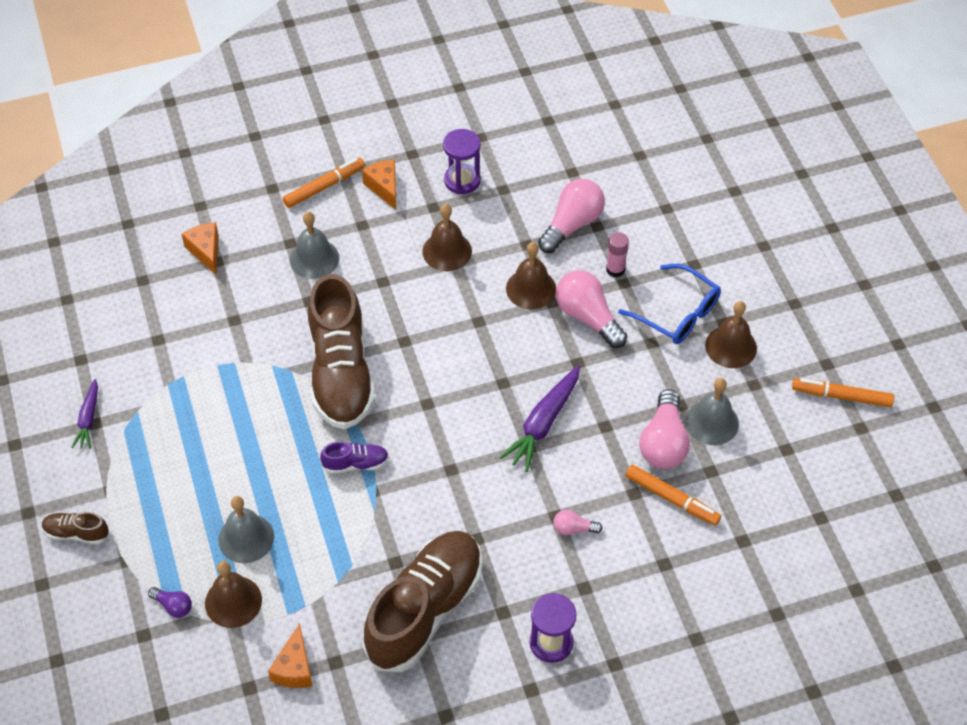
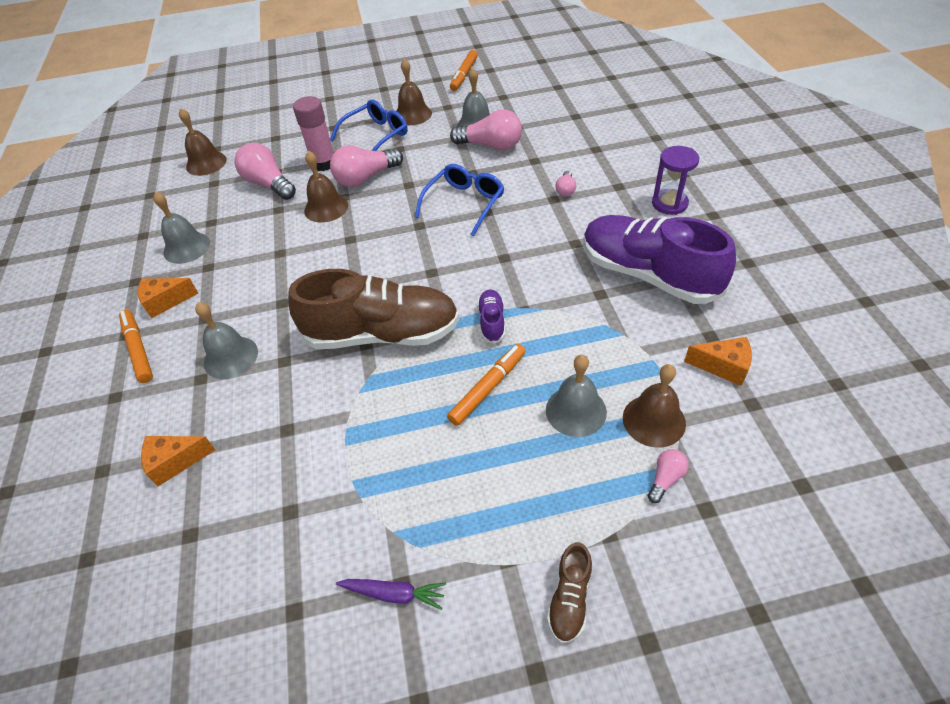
camera: 80 degrees left, 5 degrees down
(173, 606) = (665, 478): purple light bulb -> pink light bulb
(425, 610) = (648, 274): brown shoe -> purple shoe
(447, 251) = (264, 258): brown bell -> brown bell (206, 163)
(462, 180) = (186, 247): purple hourglass -> grey bell
(543, 423) = (464, 203): purple carrot -> blue glasses
(615, 269) = (324, 163): pink glue stick -> pink glue stick, size x1.63
(671, 499) = (540, 144): orange marker -> orange marker (488, 388)

